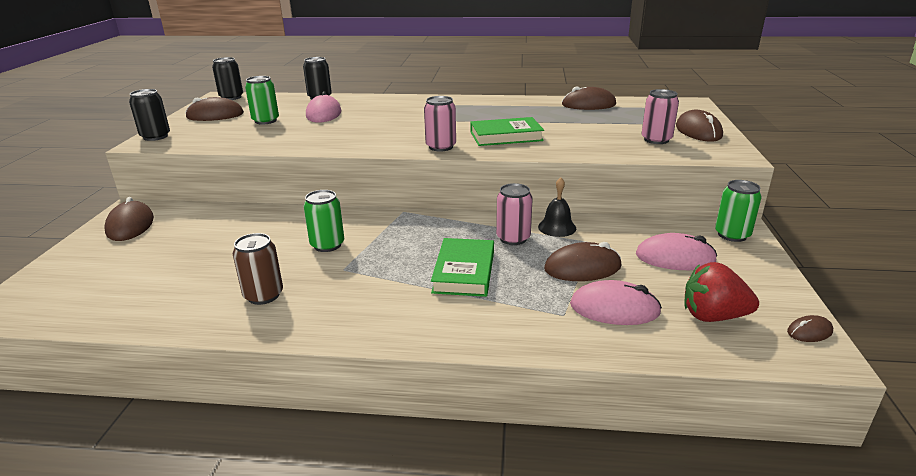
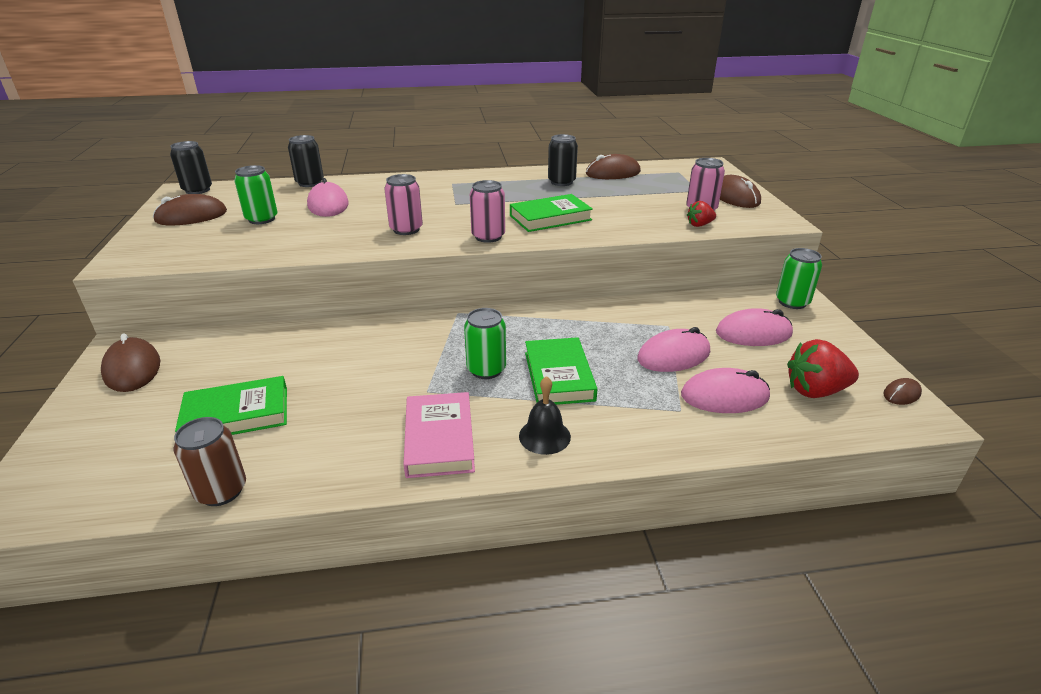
camera: 15 degrees left, 5 degrees up
(155, 137) = (130, 252): black can -> black can (561, 182)
(186, 267) = (236, 414): none -> green book
(263, 295) = (352, 436): brown can -> brown can (221, 491)
(327, 245) = (393, 364): green can -> green can (486, 369)
(332, 307) = (439, 439): none -> pink book
(513, 238) = (589, 331): pink can -> pink can (406, 229)
(557, 227) = (627, 313): black bell -> black bell (544, 436)
(582, 268) = (673, 355): brown mouse -> pink mouse
(646, 152) = (699, 225): none -> red strawberry

